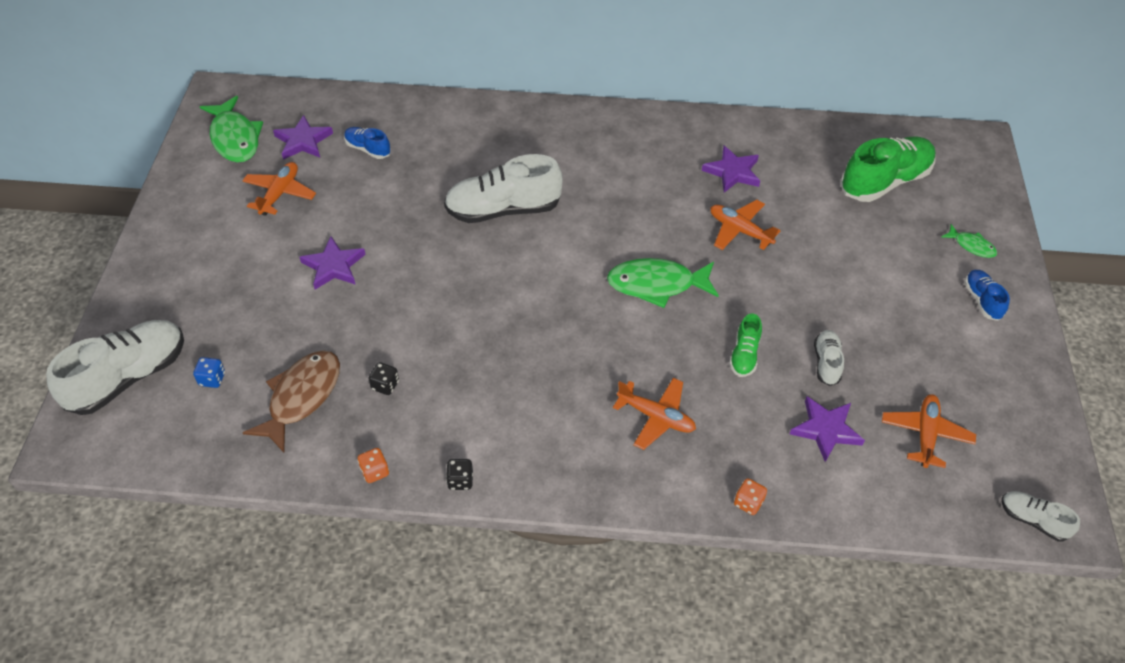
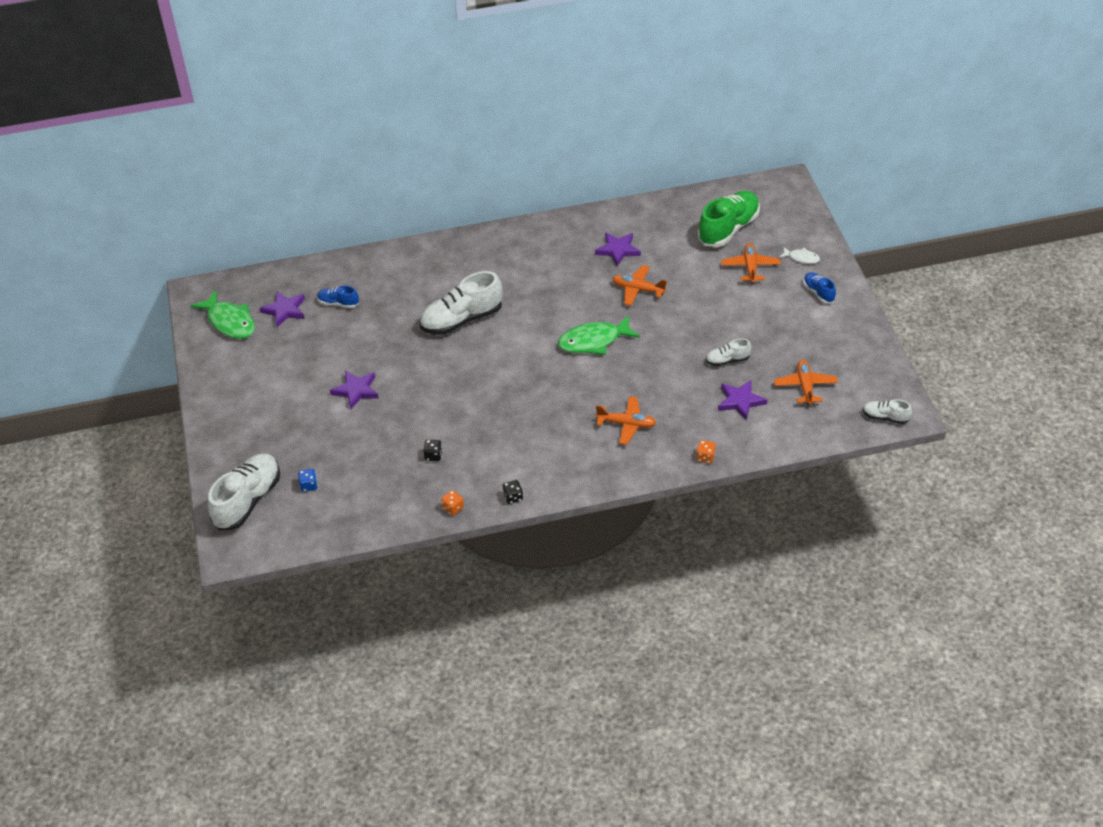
camera: 15 degrees left, 5 degrees down
(280, 193) = (288, 352): orange plane -> orange plane (750, 267)
(301, 397) = (379, 479): brown fish -> none
(744, 355) = (671, 370): green shoe -> none
(826, 363) = (727, 360): white shoe -> white shoe turned 90 degrees counterclockwise
(971, 246) = (801, 258): green fish -> white fish

